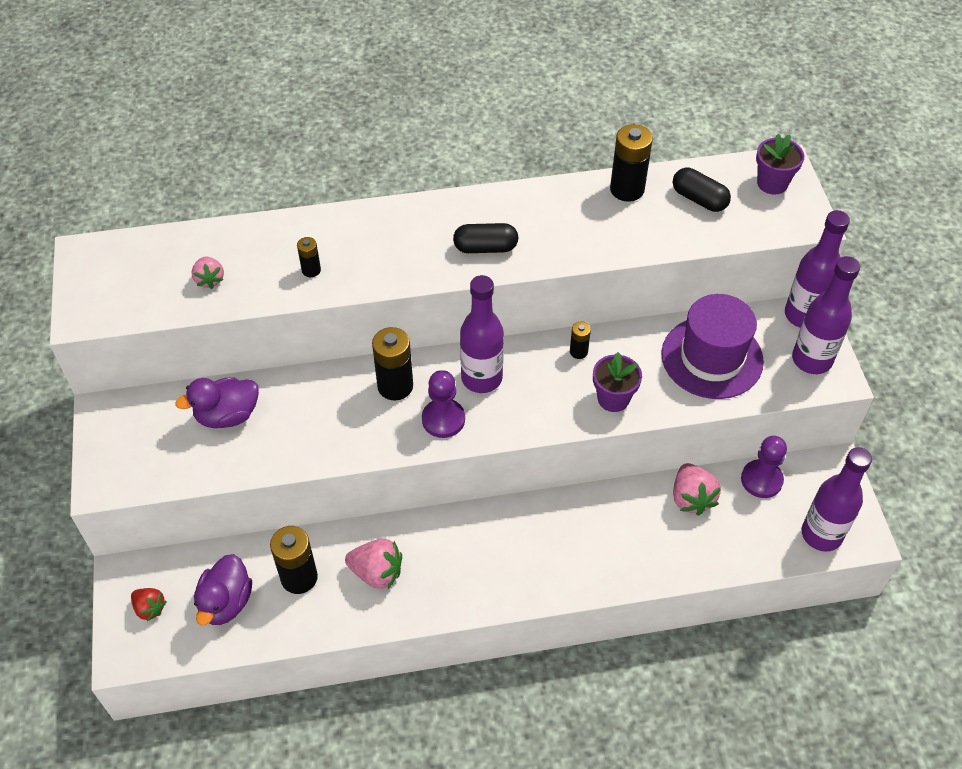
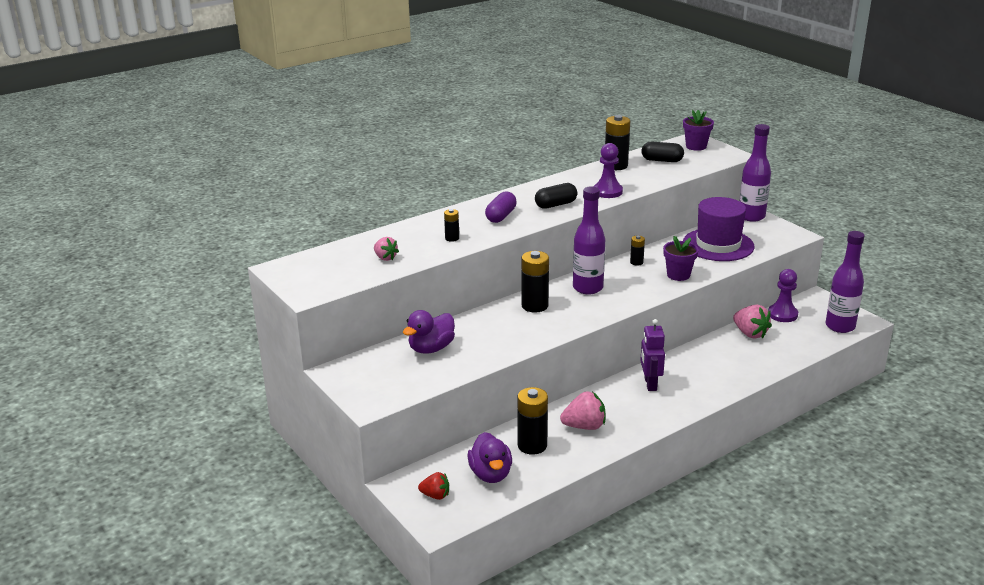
camera: 25 degrees left, 25 degrees down
(400, 246) = (501, 216): none -> purple capsule
(443, 419) = (582, 311): purple pawn -> purple pawn (607, 192)
(501, 535) = (650, 384): none -> purple robot
(811, 360) = (775, 231): purple bottle -> none

